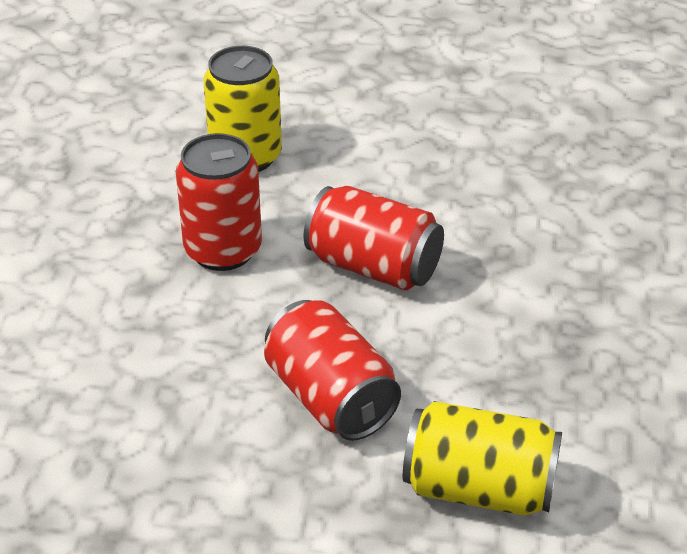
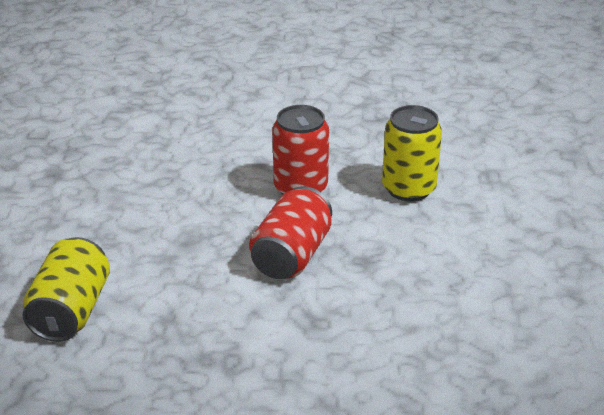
camera: 85 degrees right, 5 degrees down
(330, 398) = (158, 243): red can -> none

